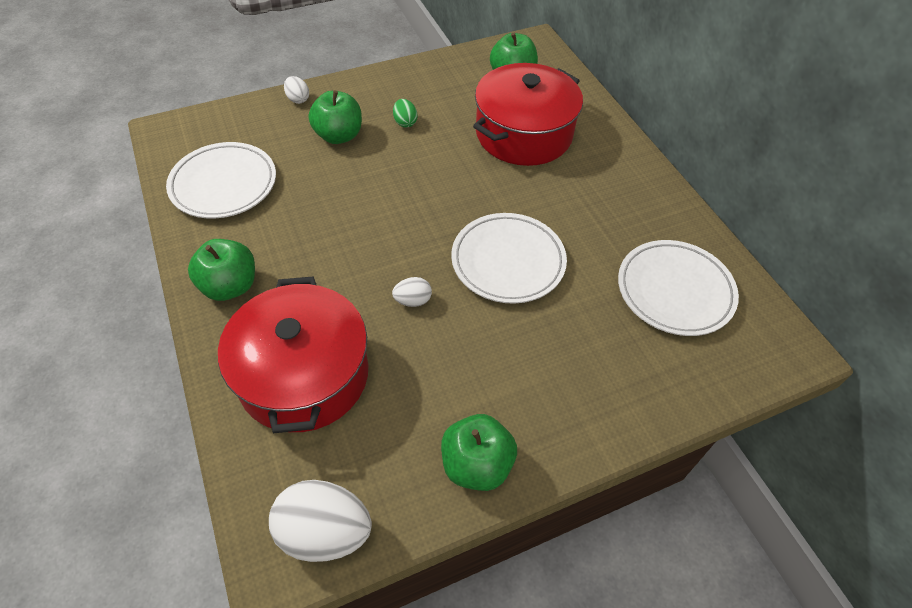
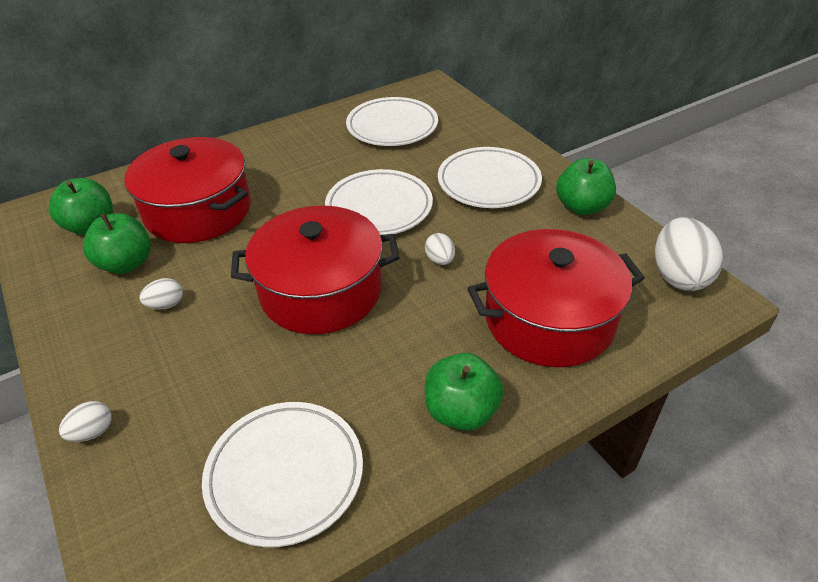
camera: 95 degrees left, 10 degrees down
(339, 136) = (186, 365): green apple -> green apple (126, 264)
(394, 210) = (321, 291): none -> red pot
(405, 122) = (166, 305): green egg -> white egg
(542, 371) = (488, 182): none -> white plate

